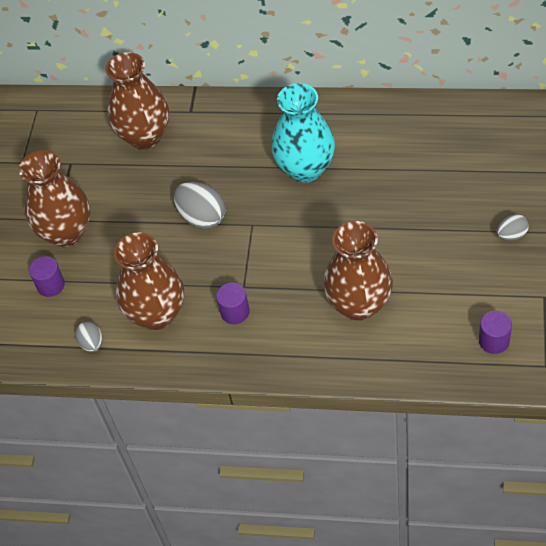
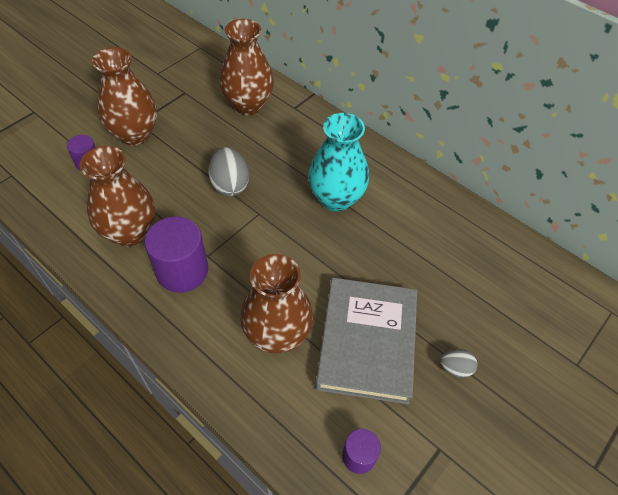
camera: 25 degrees right, 0 degrees up
(92, 343) = (68, 222): grey egg -> none
(235, 312) = (182, 271): purple cylinder -> purple cylinder, size x1.84
(431, 262) = (366, 342): none -> grey book

